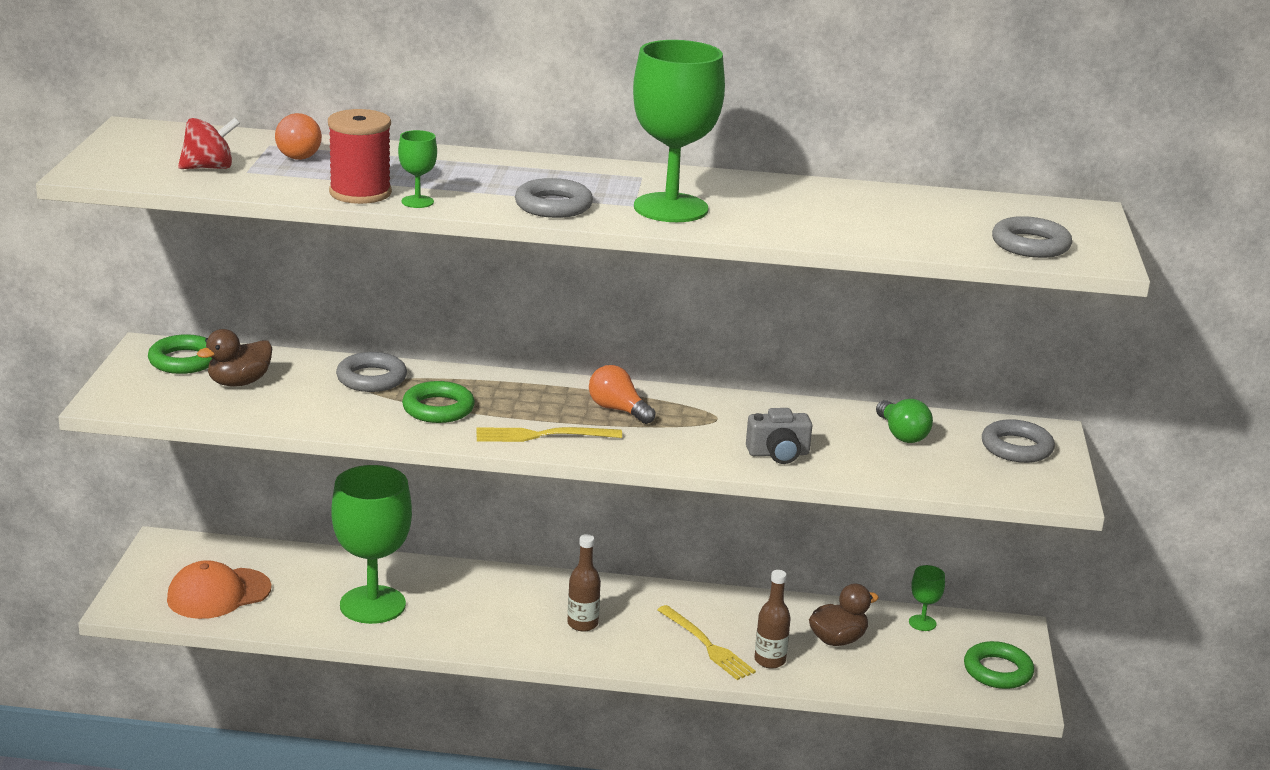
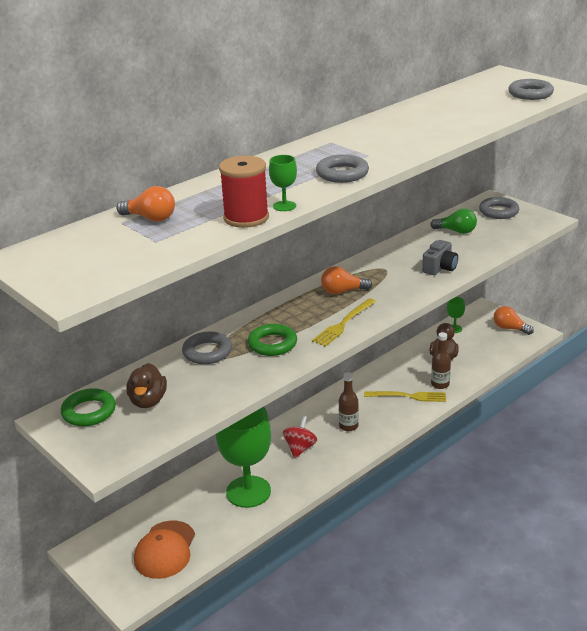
camera: 45 degrees left, 5 degrees up
(209, 168) = (130, 251): red spinning top -> red spinning top (300, 448)
(671, 208) = (385, 148): green goblet -> none
(997, 671) = (509, 328): green ring -> orange light bulb

